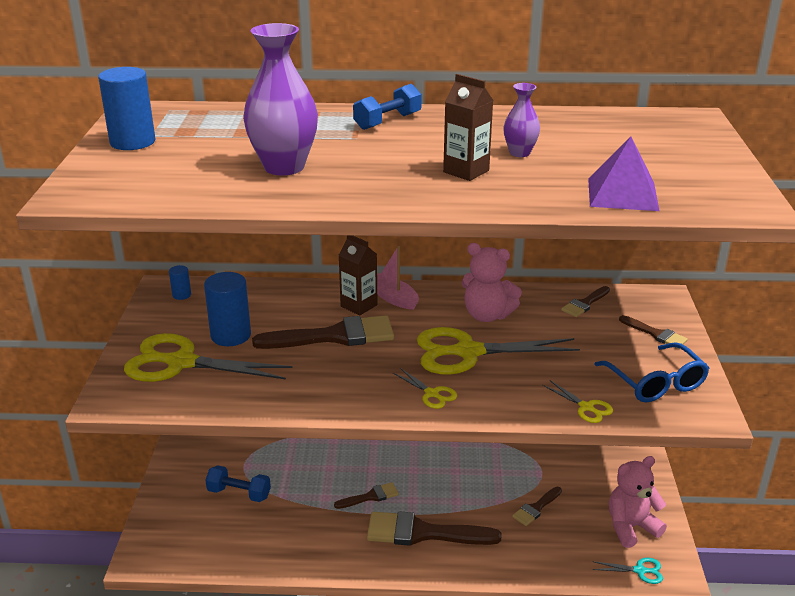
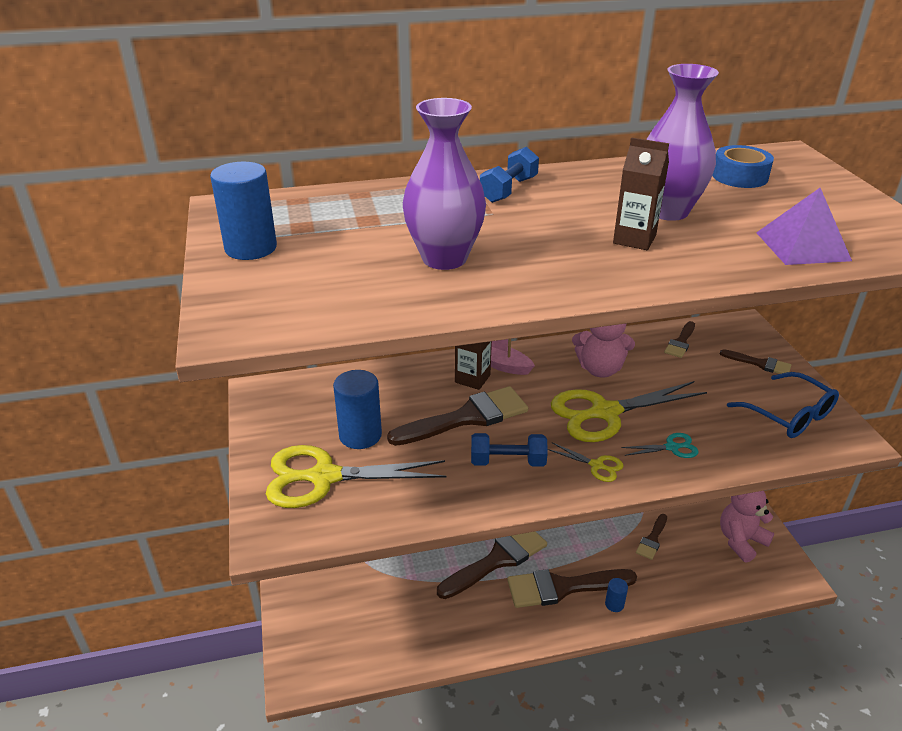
camera: 15 degrees left, 5 degrees up
(181, 295) = (283, 396): blue cylinder -> blue cylinder (614, 604)
(239, 493) = (367, 584): blue dumbbell -> blue dumbbell (508, 462)
(370, 496) = (497, 560): brown brush -> brown brush, size x1.94
(519, 153) = (667, 211): purple vase -> purple vase, size x1.93
(586, 407) = (745, 453): yellow scissors -> none
(620, 132) = (739, 176): none -> blue tape
(639, 570) = (767, 582): turquoise scissors -> turquoise scissors (671, 447)

